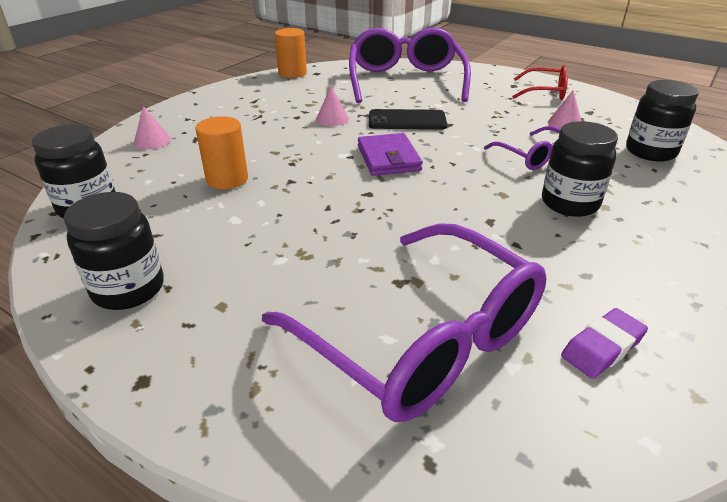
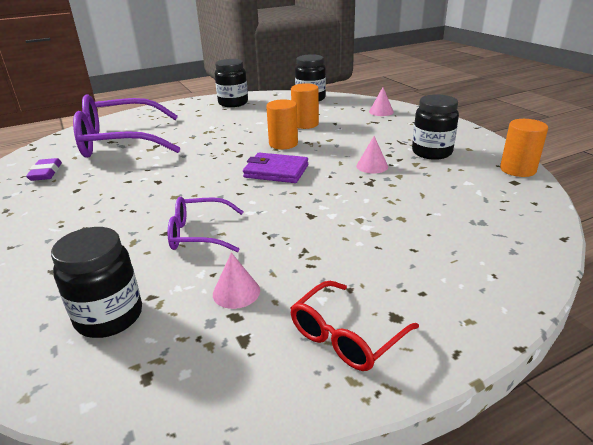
camera: 120 degrees right, 5 degrees down
(310, 175) = (283, 144): none -> orange cylinder
(405, 80) = (462, 229): purple glasses -> none
(407, 120) = (338, 196): black phone -> none
(569, 203) = (126, 216): black jar -> black jar (431, 152)

